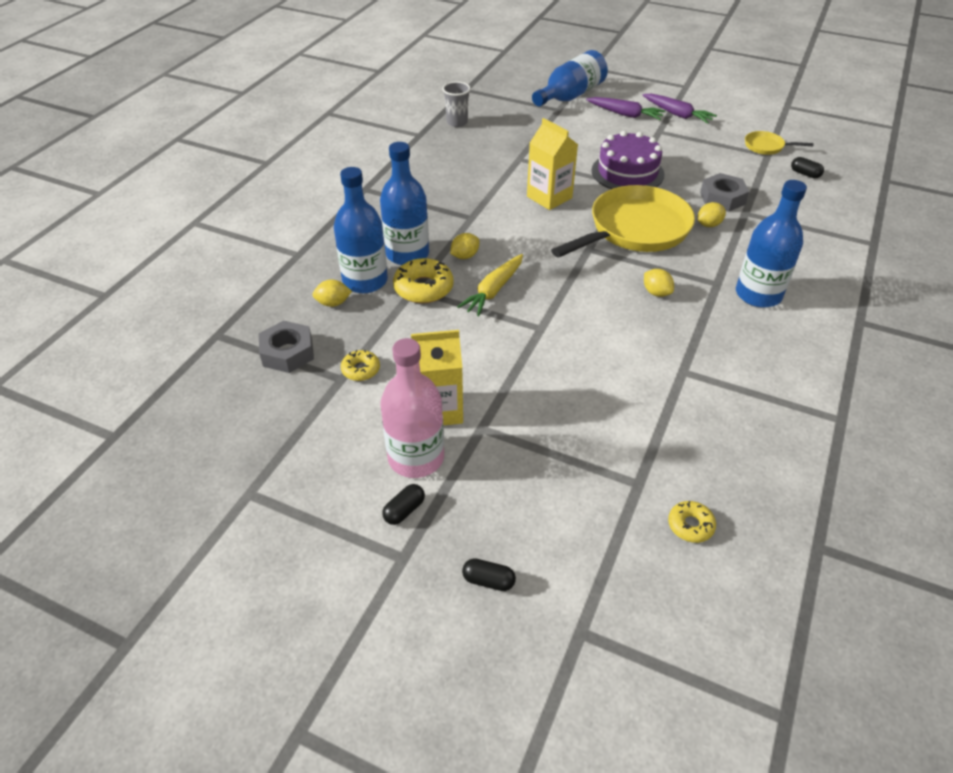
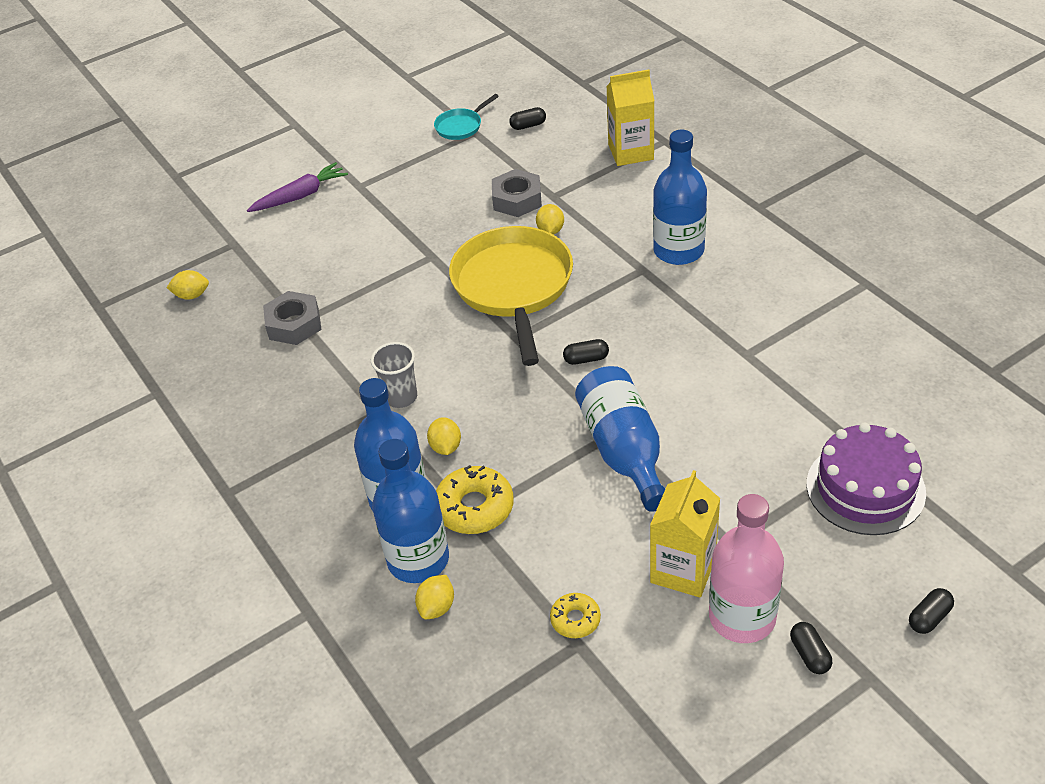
camera: 55 degrees left, 0 degrees up
(287, 353) = (496, 685): grey nut -> grey nut (294, 324)
(457, 122) = (166, 346): grey cup -> grey cup (401, 397)
(493, 290) = (526, 446): yellow carrot -> none
(549, 197) = (399, 328): yellow carton -> yellow carton (631, 152)
(570, 96) = (215, 221): blue bottle -> blue bottle (623, 451)
(598, 288) = (586, 359): none -> black capsule
(627, 172) = (411, 246): purple cake -> purple cake (865, 488)
(656, 293) = (624, 319): yellow lemon -> yellow lemon (192, 295)
(677, 114) = (341, 157): purple carrot -> none
(690, 525) = (933, 441): yellow donut -> none
(766, 147) = (461, 126): yellow pan -> turquoise pan

